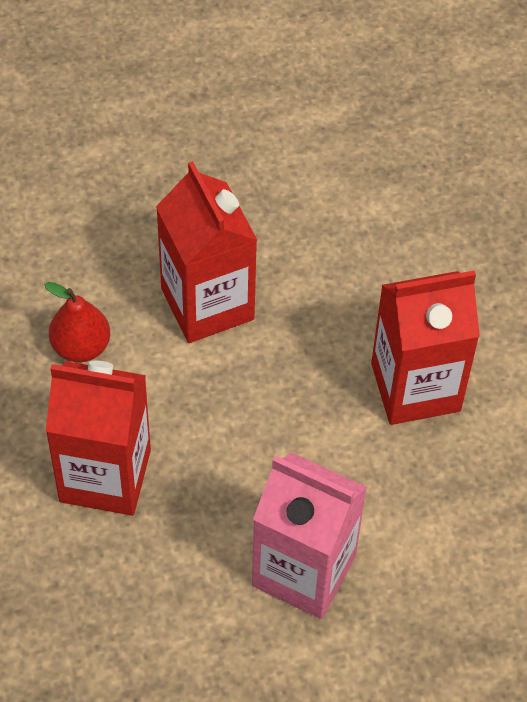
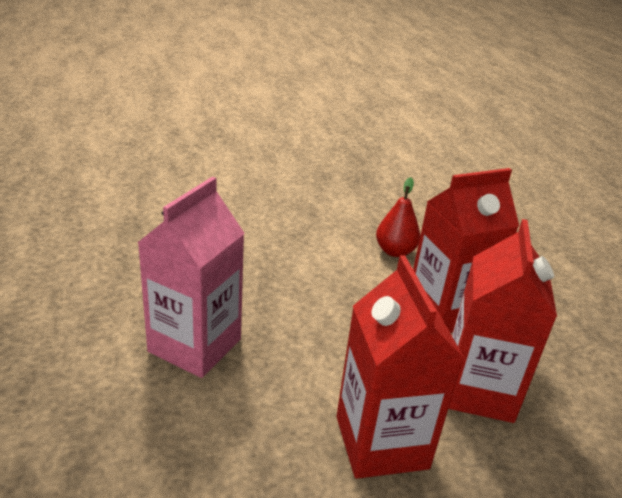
camera: 90 degrees right, 25 degrees down
(105, 475) = (291, 255): red carton -> red carton (478, 390)

